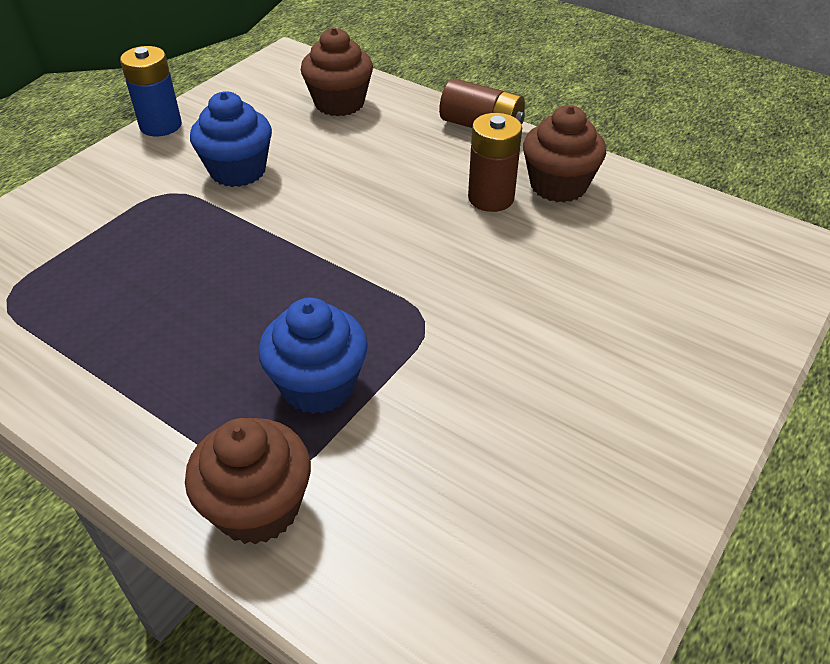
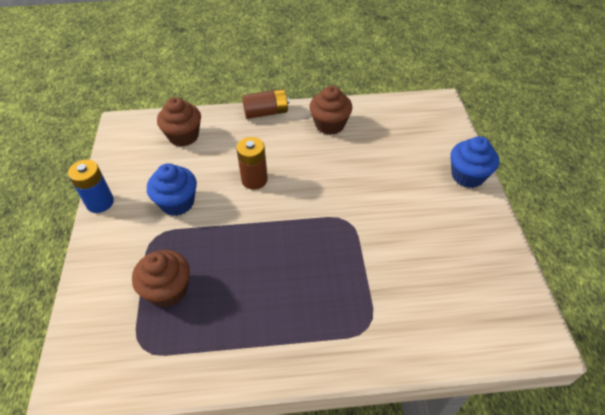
camera: 40 degrees left, 5 degrees up
(258, 507) = (378, 344): brown cupcake -> brown cupcake (168, 290)
(318, 385) = (340, 279): blue cupcake -> blue cupcake (467, 176)
(491, 198) = (310, 147): brown battery -> brown battery (254, 180)

